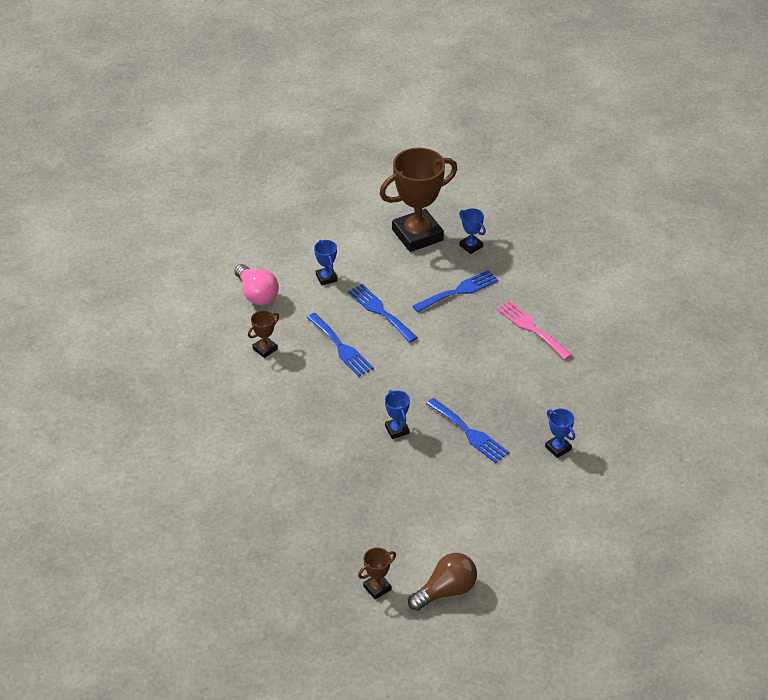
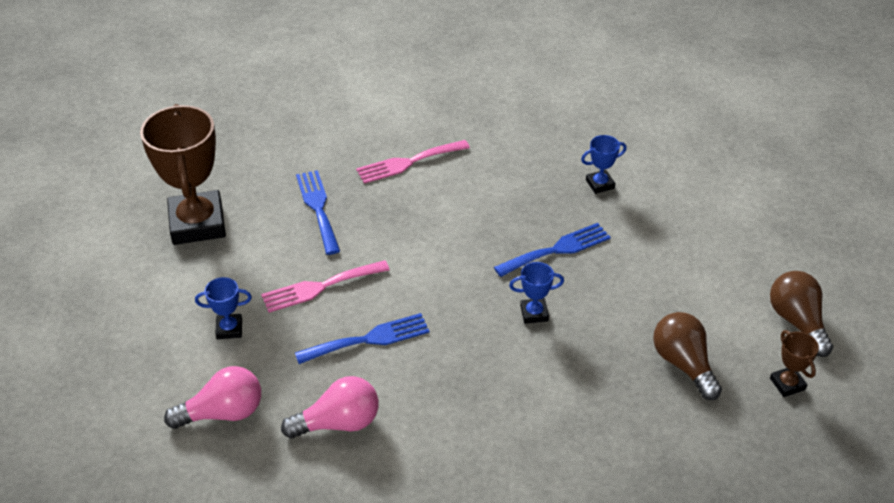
camera: 75 degrees left, 0 degrees up
(265, 349) = (338, 423): brown trophy -> pink light bulb
(376, 523) = (683, 364): none -> brown light bulb
(380, 311) = (320, 287): blue fork -> pink fork
(471, 246) = (245, 181): blue trophy -> none

